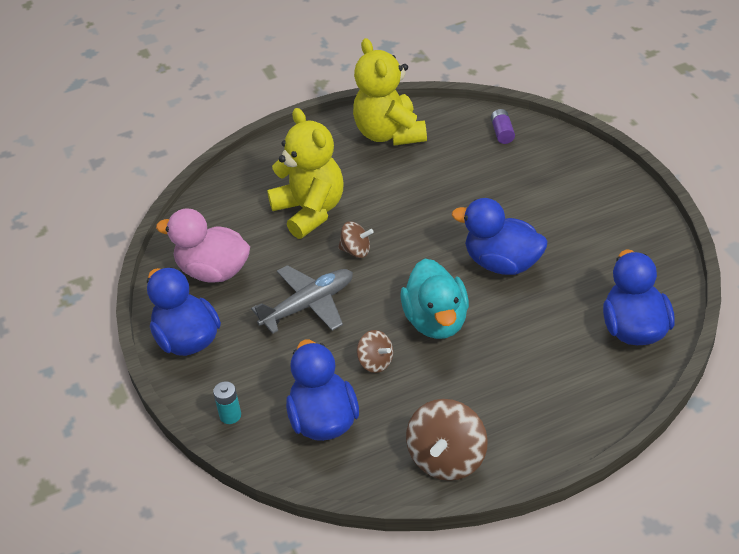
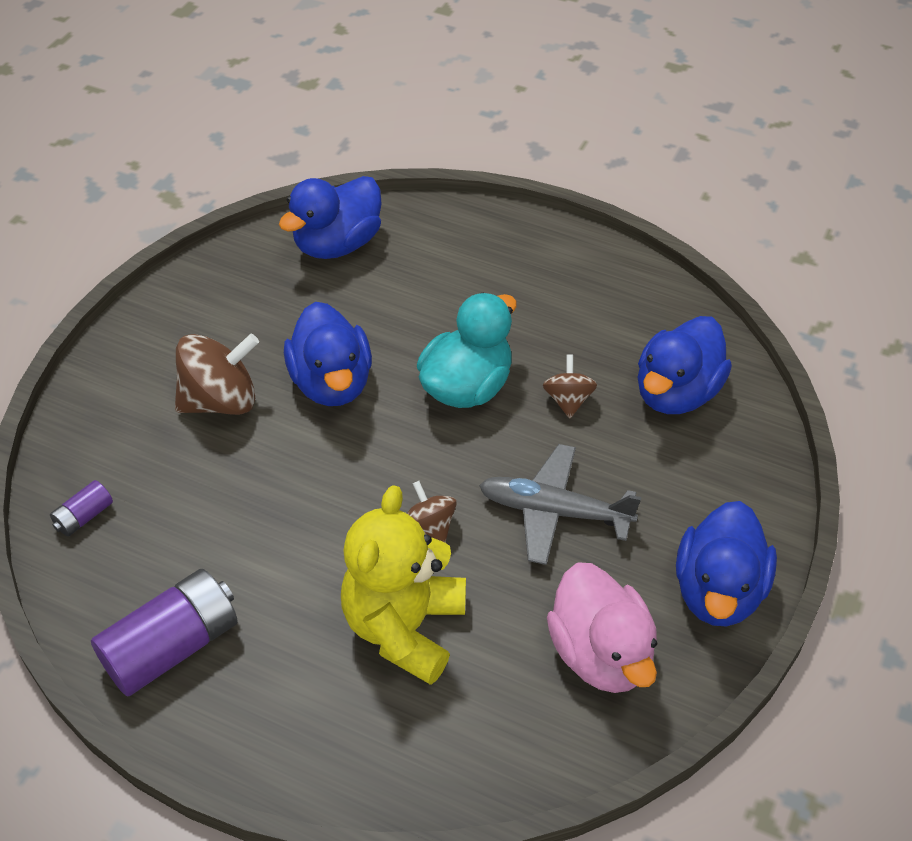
camera: 135 degrees left, 5 degrees up
(230, 415) = (756, 470): turquoise battery -> none
(389, 133) = (172, 647): yellow teddy bear -> purple battery
(447, 459) = (616, 284): brown spinning top -> brown spinning top (220, 400)

